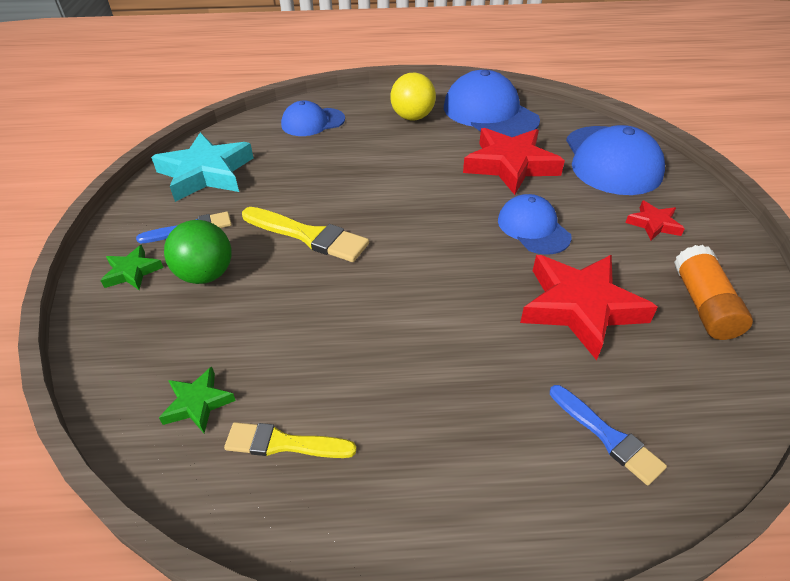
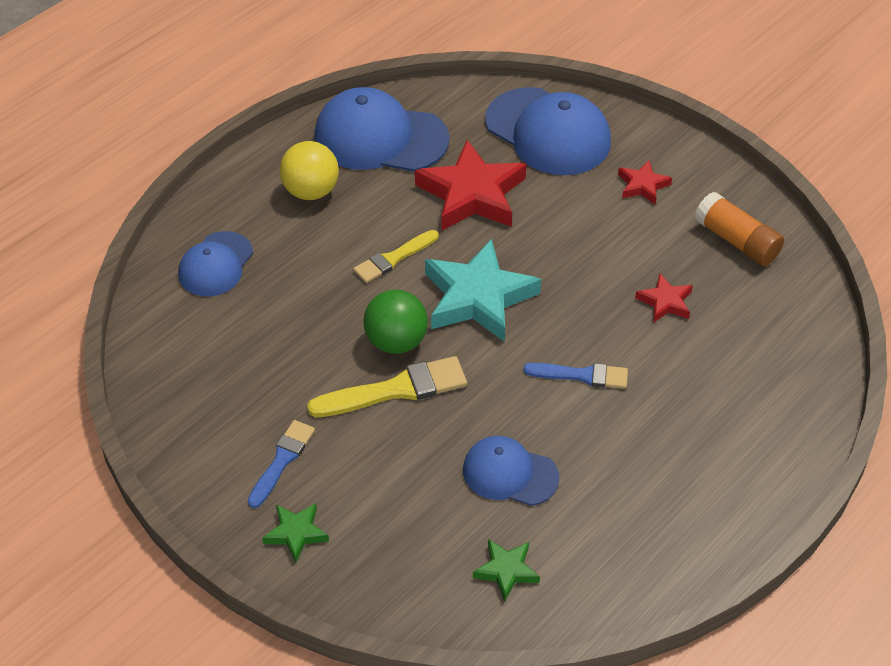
camera: 45 degrees left, 5 degrees up
(206, 173) = (200, 398): turquoise star -> turquoise star (478, 297)
(206, 275) = (363, 486): green ball -> green ball (396, 342)
(284, 443) = (596, 544): yellow brush -> yellow brush (393, 258)
(533, 228) = (562, 252): blue cap -> blue cap (510, 473)
(580, 307) = (665, 302): red star -> red star, size x0.49
(607, 436) = (767, 384): blue brush -> blue brush (581, 375)

